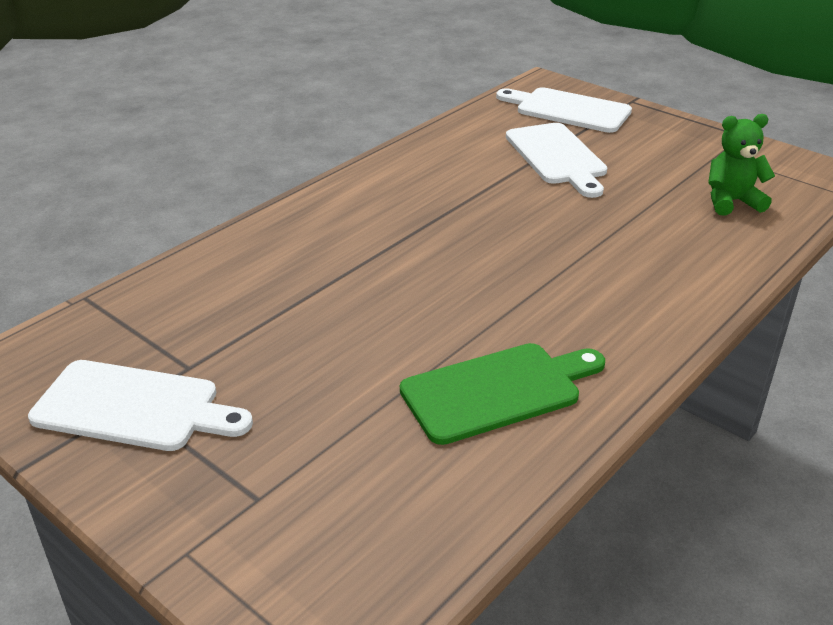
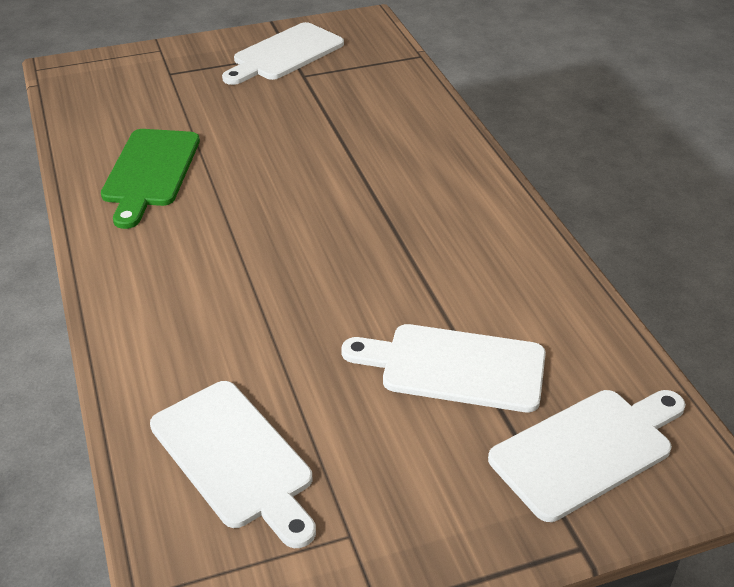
camera: 120 degrees right, 5 degrees up
(731, 202) = (234, 458): green teddy bear -> white cutting board

